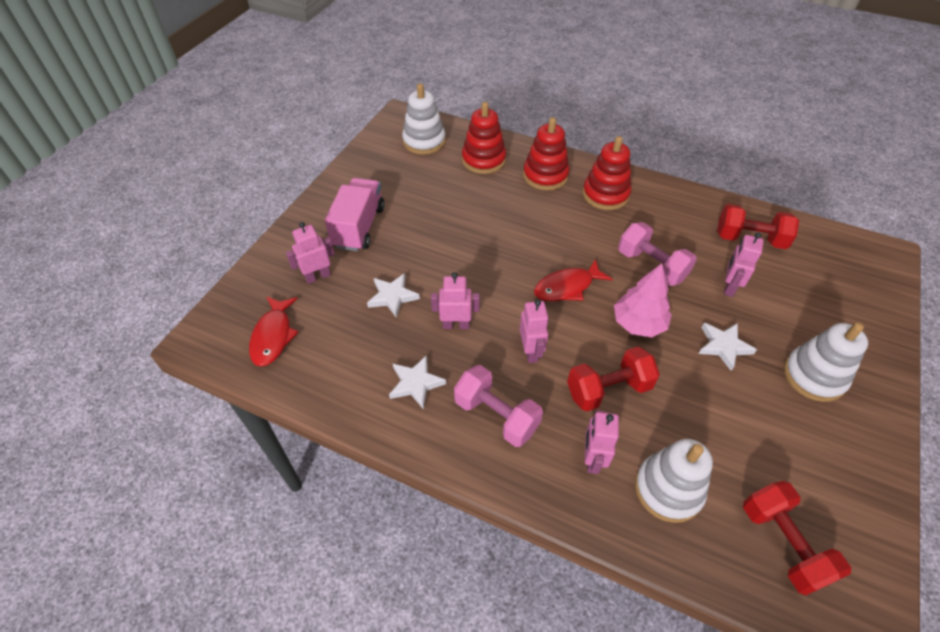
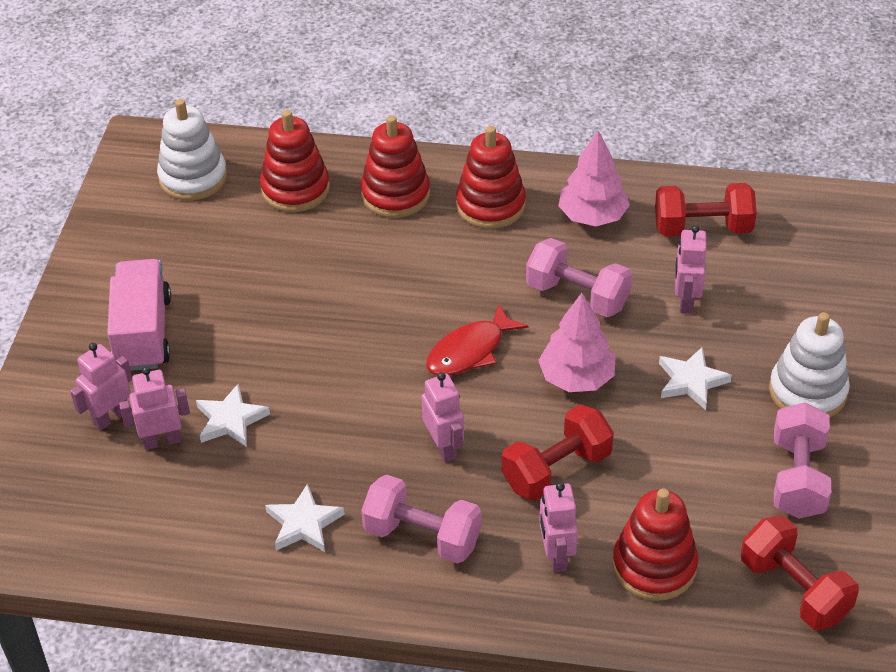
camera: 15 degrees left, 5 degrees down
(273, 336) = (81, 512): red fish -> none
(456, 325) = (332, 437): pink robot -> pink robot (162, 440)
(668, 489) = (654, 566): white stacking toy -> red stacking toy
(673, 215) = (592, 216): none -> pink tree
(797, 445) = (797, 478): none -> pink dumbbell

